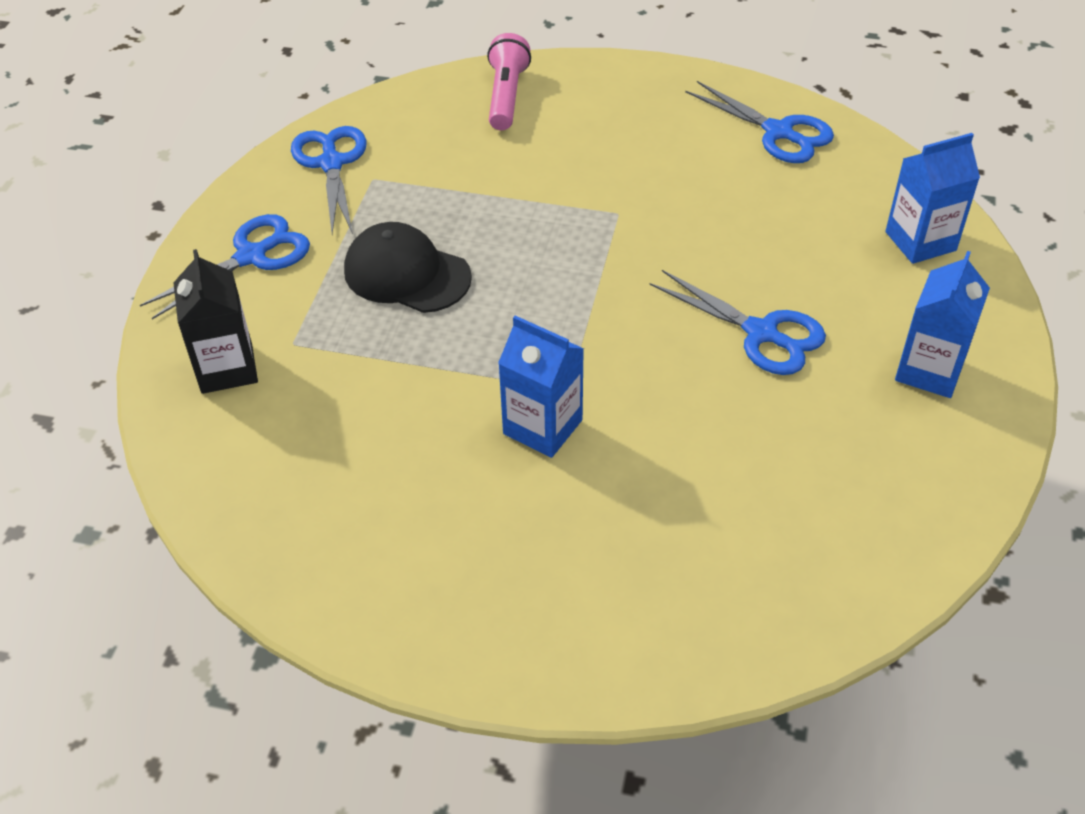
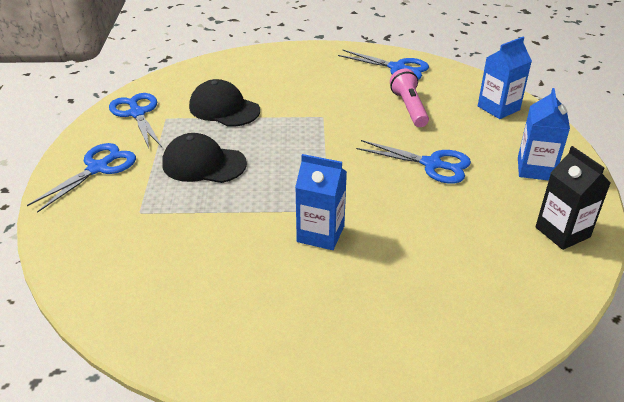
camera: 15 degrees left, 10 degrees down
(227, 368) = (97, 233): black carton -> black carton (562, 232)
(466, 174) = (224, 109): none -> black cap
(506, 96) = (235, 69): pink flashlight -> pink flashlight (409, 108)

